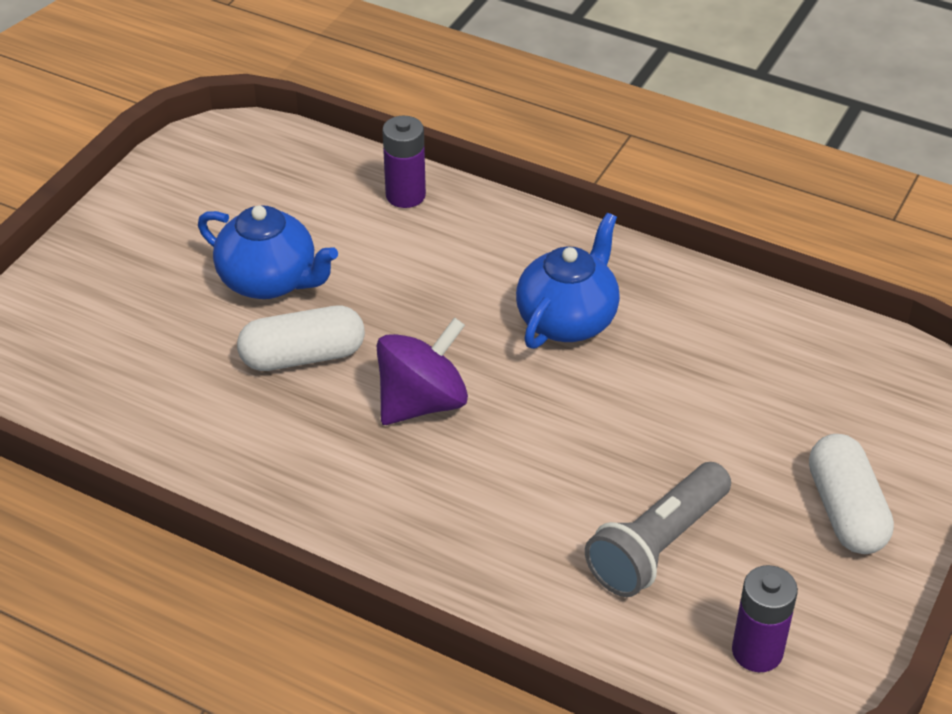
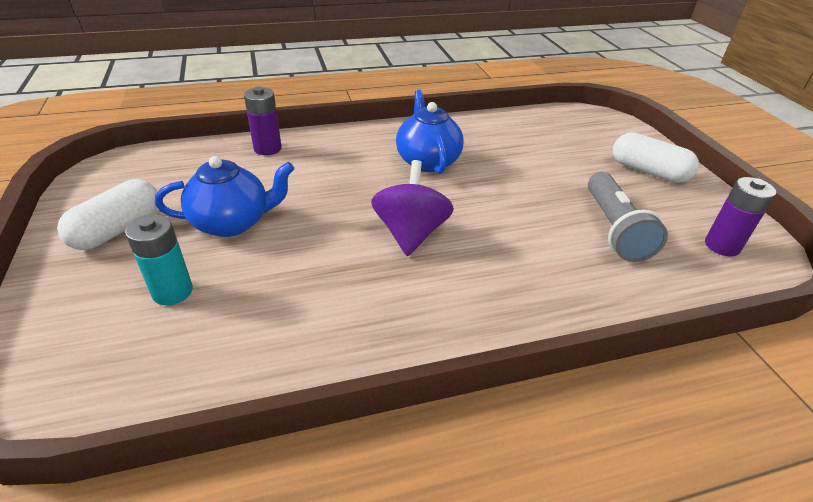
camera: 45 degrees left, 5 degrees down
(151, 328) = (172, 291): none -> turquoise battery
(303, 356) = (307, 249): white capsule -> white capsule (118, 229)

